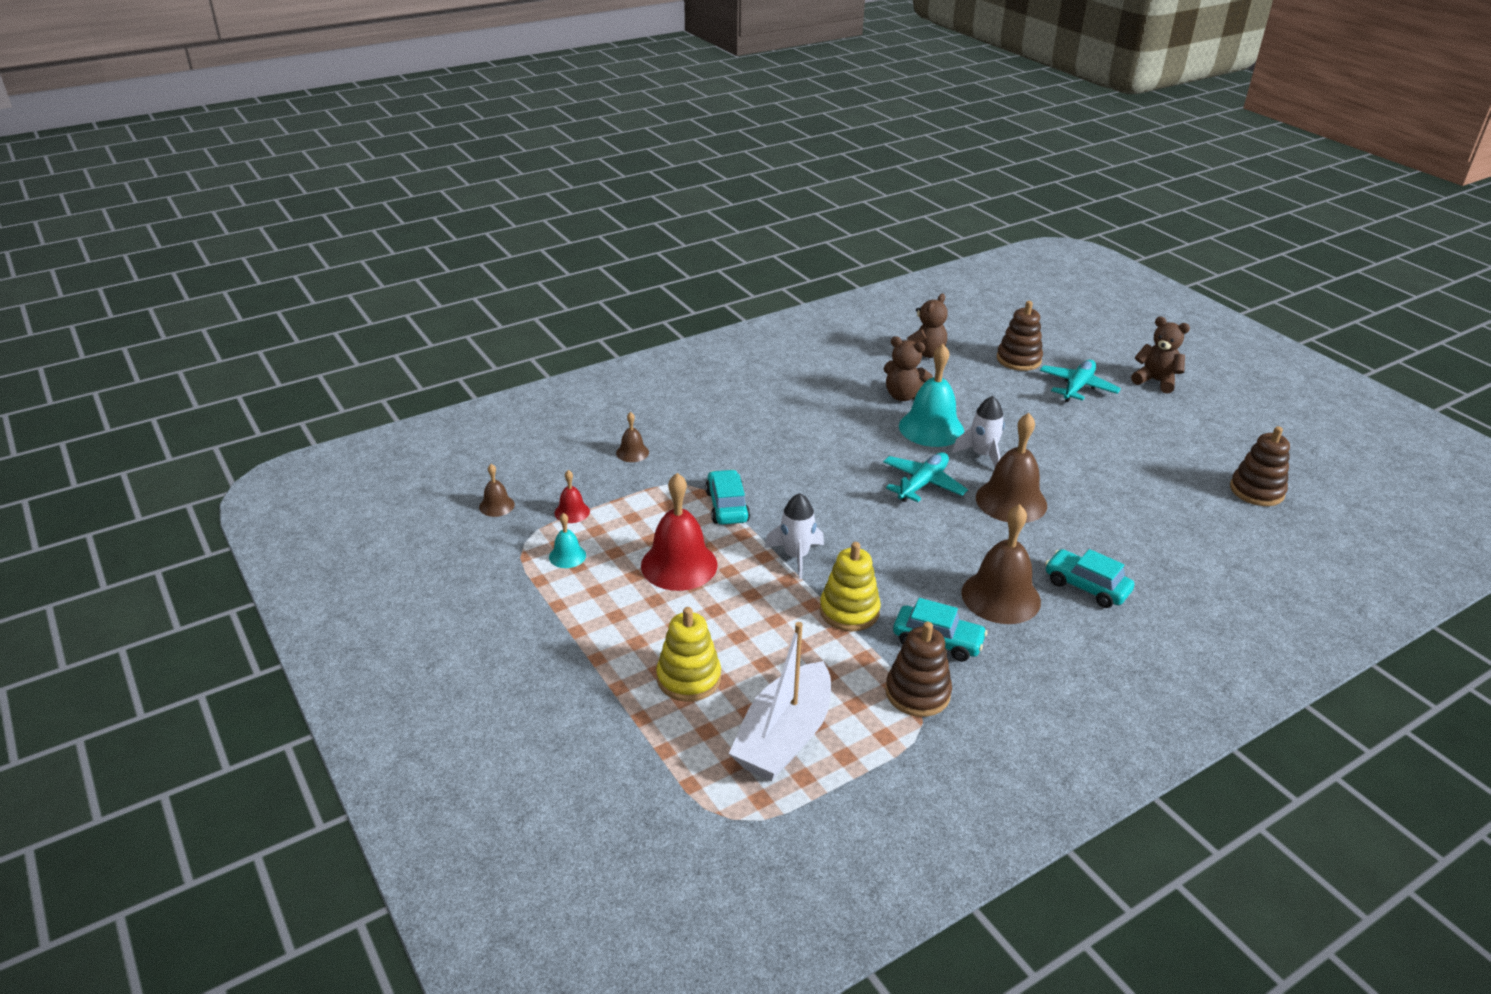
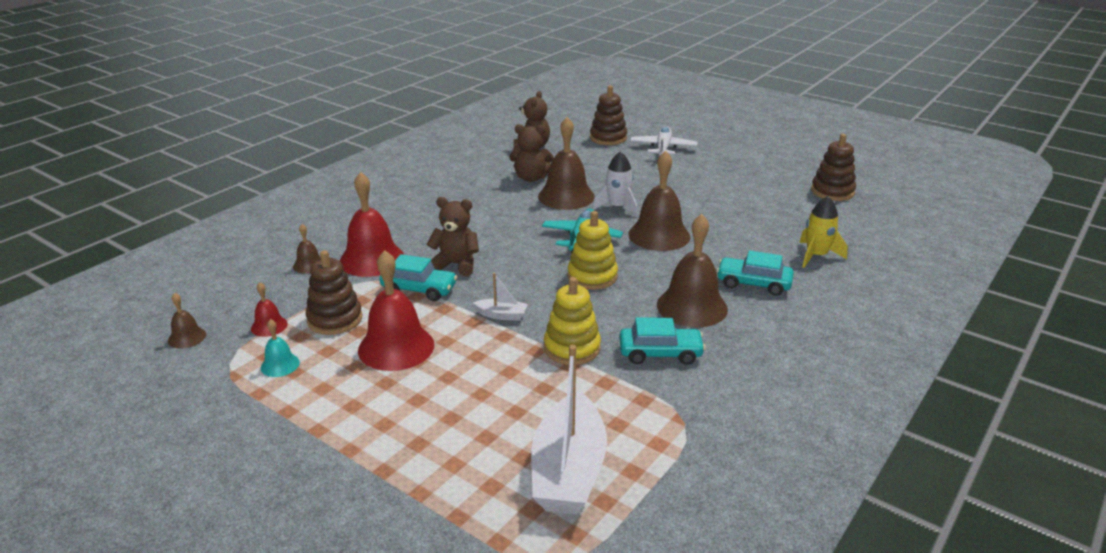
camera: 20 degrees left, 5 degrees down
(688, 678) = (451, 443): yellow stacking toy -> yellow stacking toy (592, 276)
(694, 460) = (372, 259): none -> red bell
(727, 506) = (419, 289): turquoise car -> turquoise car turned 135 degrees clockwise
(796, 556) = (502, 315): white rocket -> white boat
(917, 693) = (666, 399): brown stacking toy -> brown stacking toy (335, 319)
(931, 428) = (566, 196): turquoise bell -> brown bell
(1077, 387) = (663, 148): turquoise plane -> white plane
(1155, 381) = (717, 135): brown teddy bear -> brown teddy bear (456, 265)
(1183, 570) = (816, 256): none -> yellow rocket

